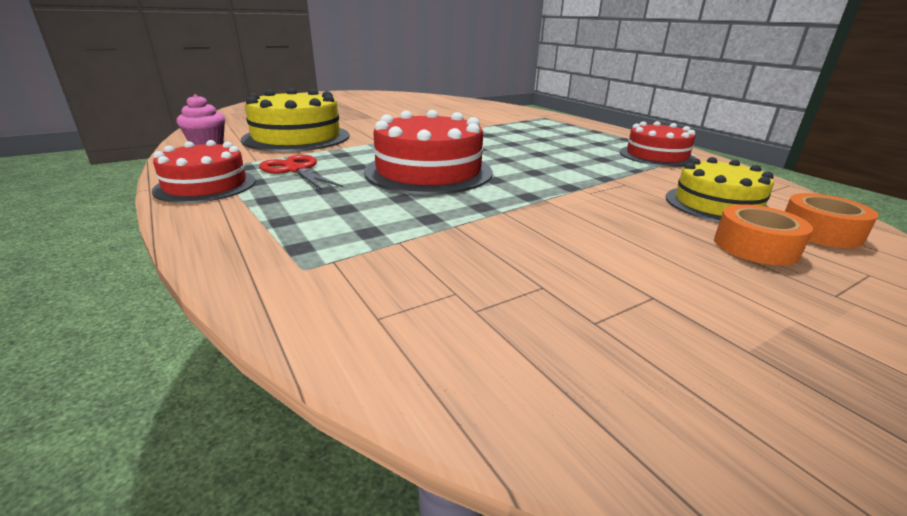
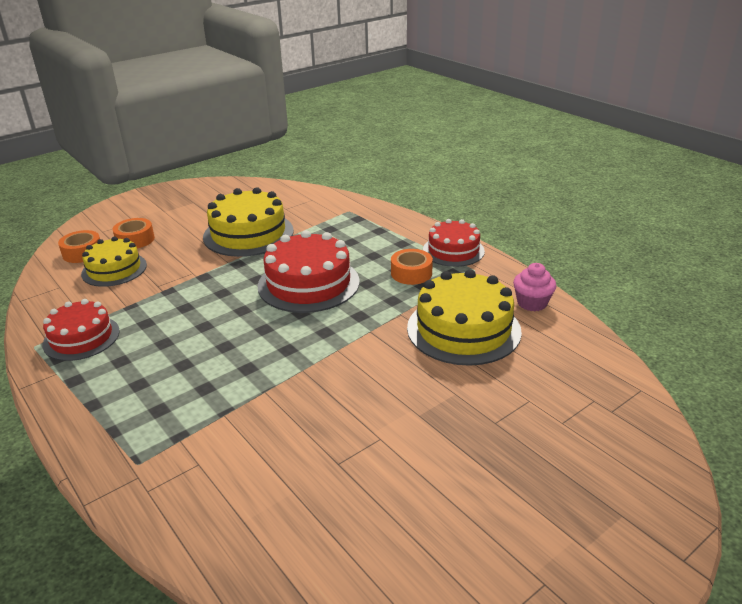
camera: 175 degrees right, 5 degrees up
(296, 170) = (411, 273): red scissors -> orange tape
(529, 237) = (248, 234): none -> yellow cake

